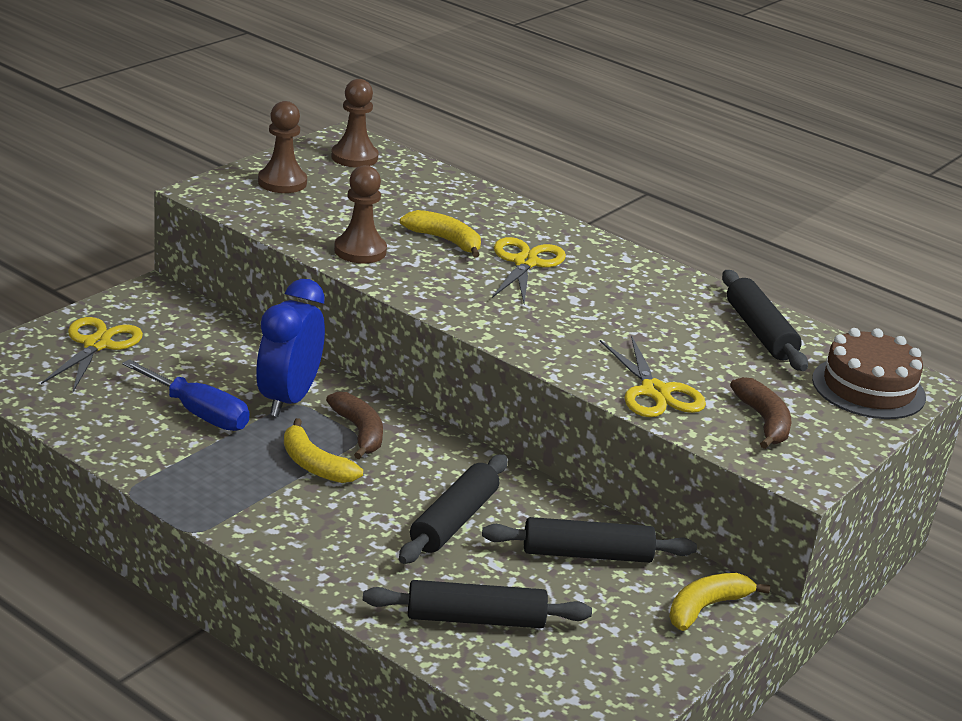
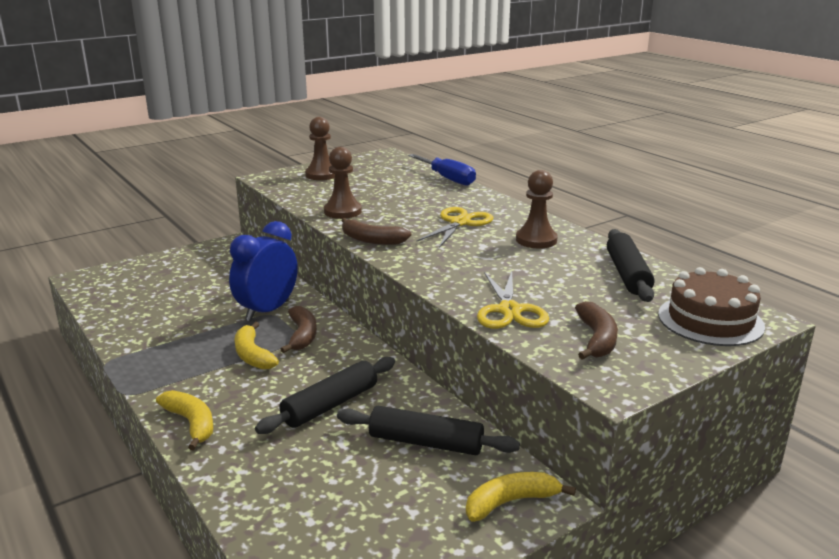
camera: 20 degrees right, 5 degrees down
(97, 345) = (167, 271): yellow scissors -> none
(198, 413) = (198, 315): blue screwdriver -> blue screwdriver (447, 179)
(354, 157) = (382, 164): brown pawn -> brown pawn (536, 240)
(431, 298) = (371, 240): none -> brown banana
(445, 240) = (409, 208): yellow banana -> yellow banana (191, 423)
(475, 619) = (294, 487): black rolling pin -> none

